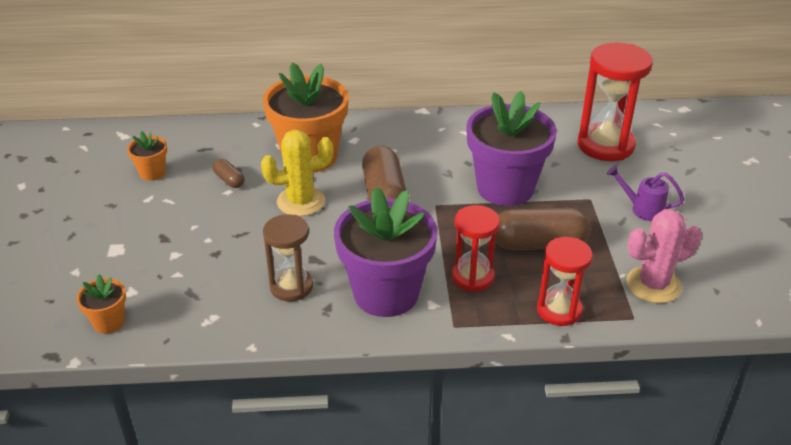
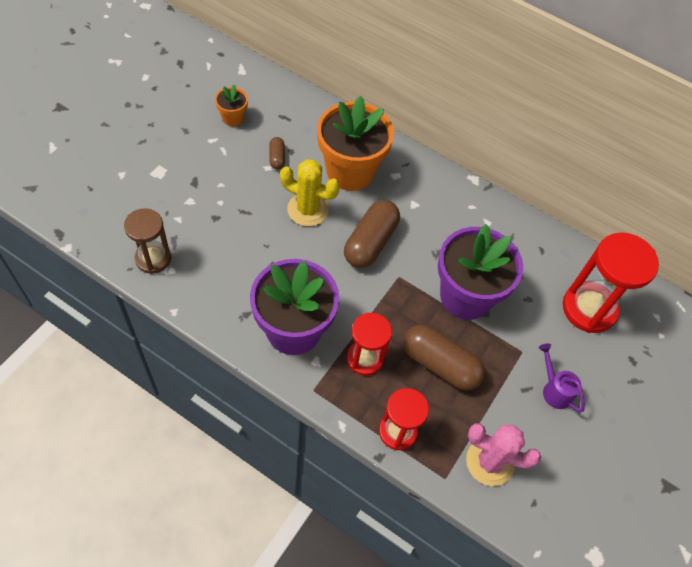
camera: 30 degrees right, 20 degrees up
(109, 322) = (109, 230): orange flower pot -> none
(291, 286) = (238, 280): brown hourglass -> brown hourglass (153, 258)

